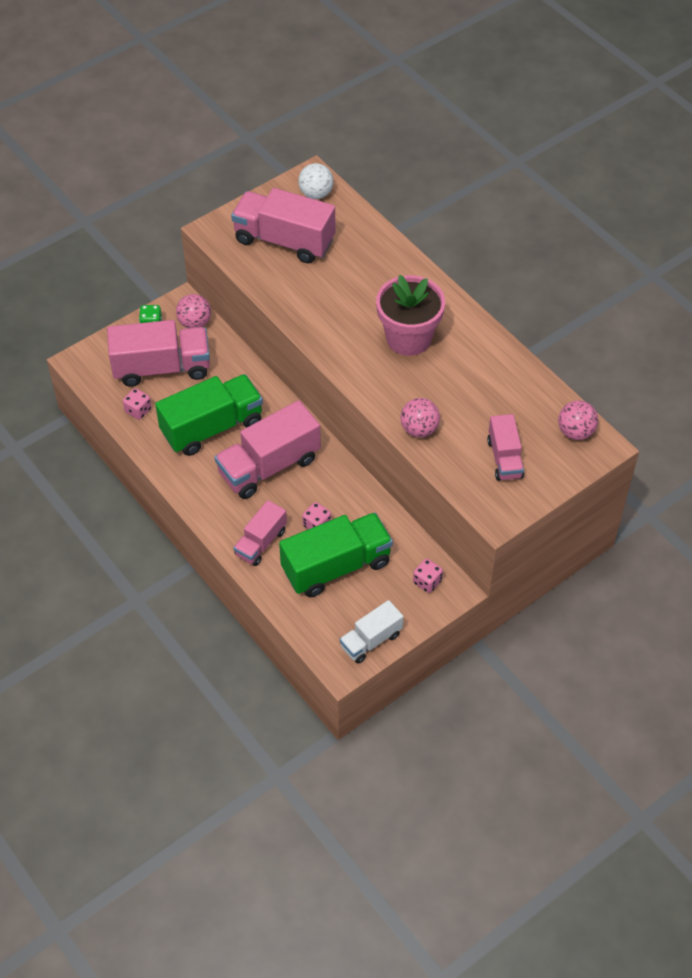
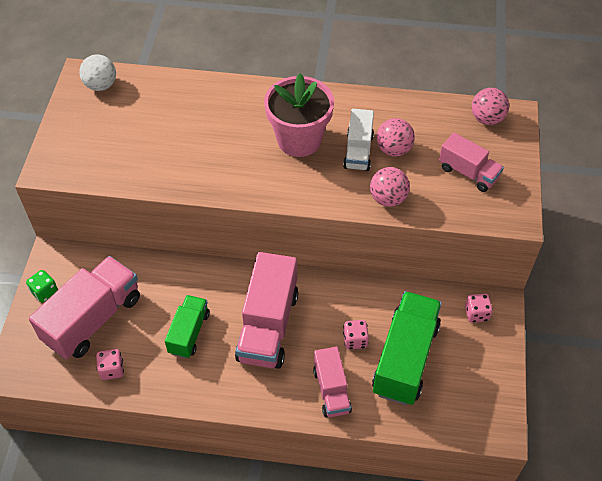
camera: 45 degrees left, 0 degrees up
(194, 323) = (80, 263): pink ball -> pink ball (393, 149)
(212, 427) = (189, 333): green truck -> green truck, size x0.58
(284, 241) = (117, 136): pink truck -> none
(371, 640) = (494, 392): white truck -> white truck (358, 151)

